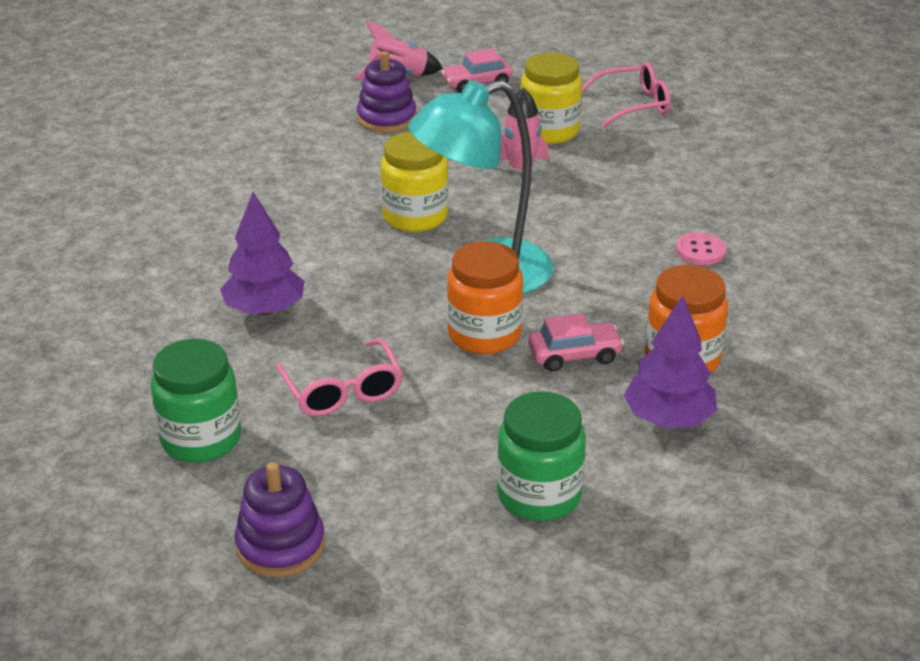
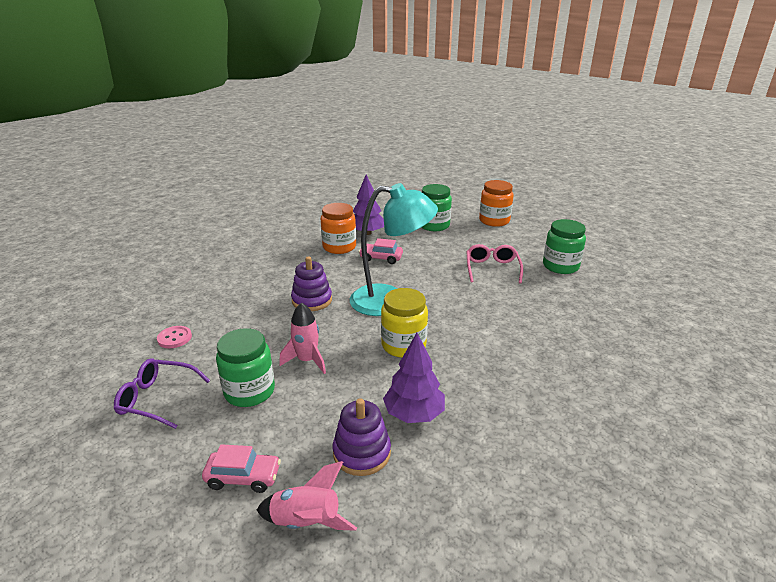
camera: 155 degrees left, 5 degrees down
(265, 309) = (520, 312): purple tree -> purple tree (414, 414)
(280, 545) = (532, 232): purple stacking toy -> purple stacking toy (312, 300)
(484, 335) = (413, 274): orange jar -> orange jar (494, 221)
(549, 131) = (249, 391): yellow jar -> green jar
(634, 105) = (157, 399): pink glasses -> purple glasses
(700, 251) = (270, 284): pink button -> pink button (174, 338)

